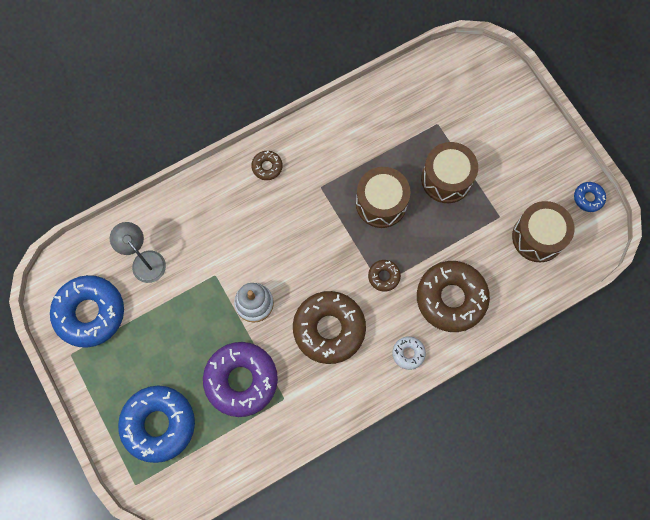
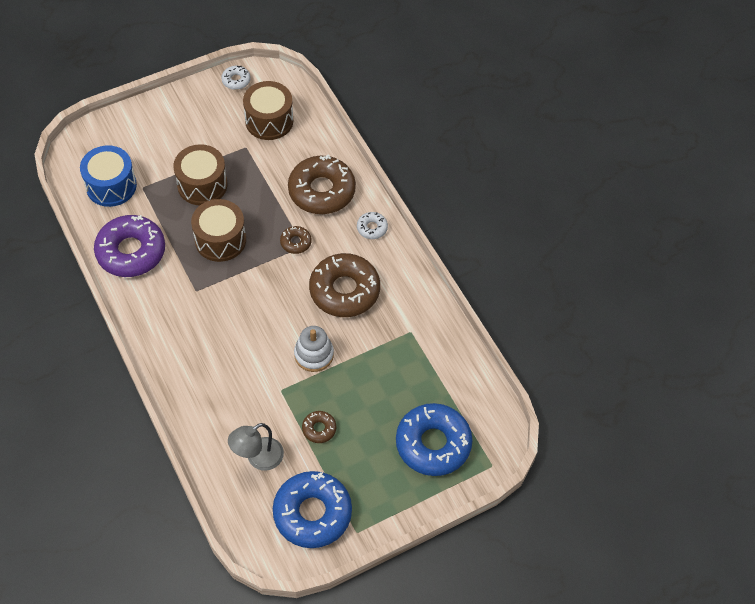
camera: 90 degrees left, 15 degrees down
(241, 380) = (391, 368): purple donut -> purple donut (131, 251)
(267, 167) = (166, 338): brown donut -> brown donut (319, 429)
(436, 95) = (111, 186): none -> blue drum
(588, 198) = (236, 80): blue donut -> white donut

